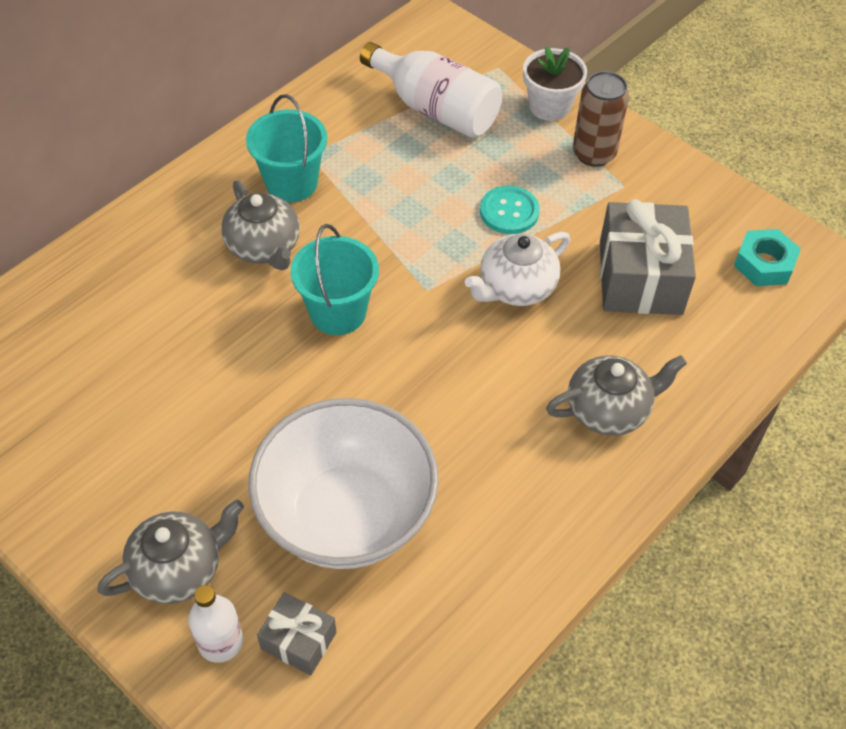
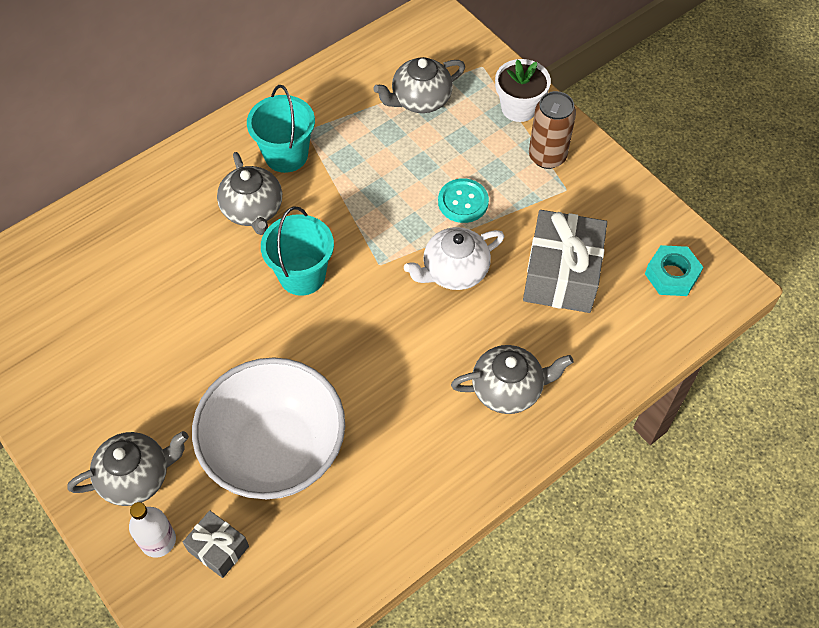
camera: 10 degrees right, 5 degrees up
(435, 109) = (420, 100): white bottle -> grey teapot

